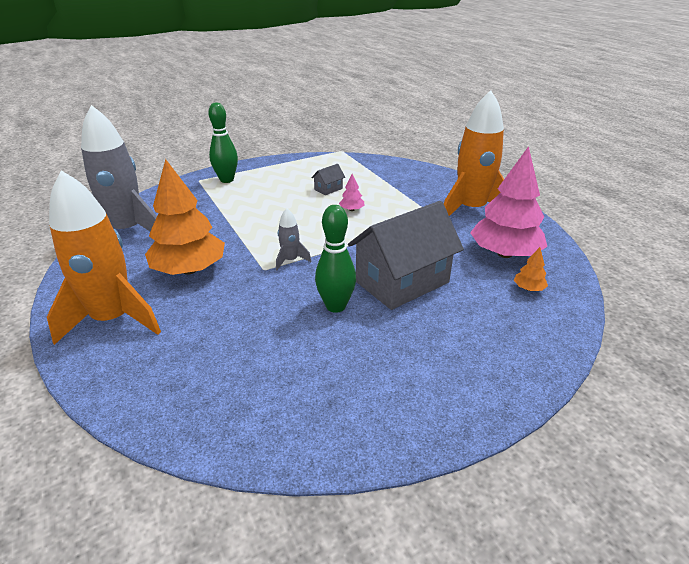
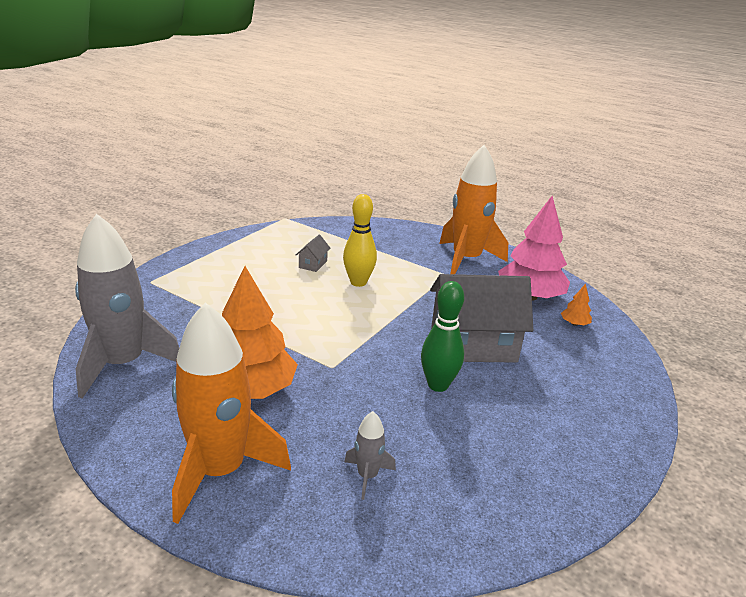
camera: 30 degrees left, 5 degrees down
(227, 180) = (186, 275): green bowling pin -> none
(290, 260) = (350, 351): grey rocket -> grey rocket (367, 476)
(351, 210) = (358, 282): pink tree -> yellow bowling pin
(402, 282) = (473, 345): grey house -> grey house turned 60 degrees clockwise

